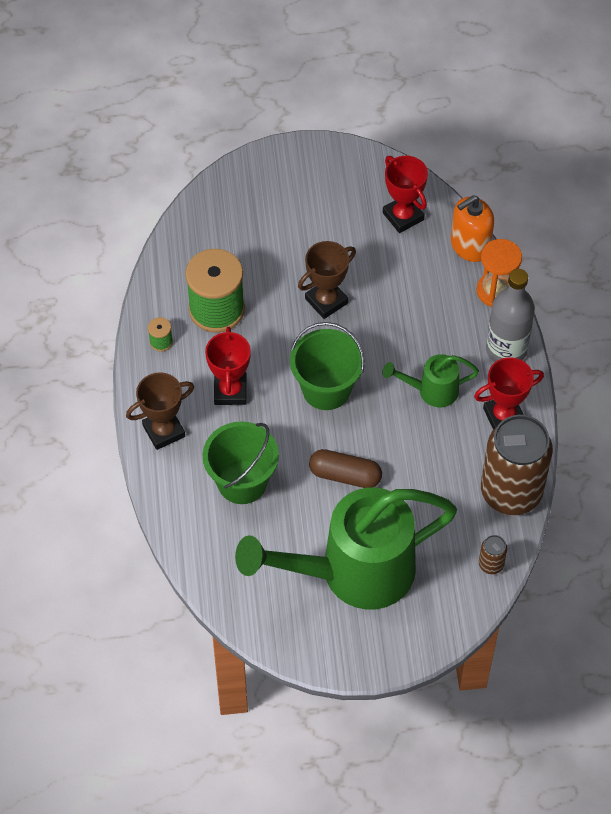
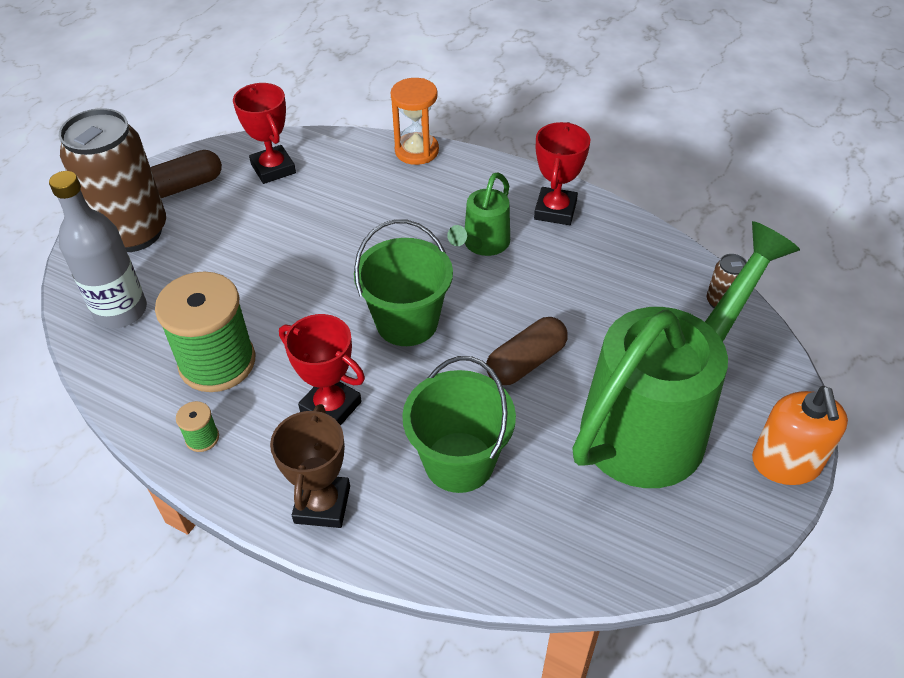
camera: 55 degrees left, 10 degrees down
(326, 301) = (304, 268): brown trophy -> none
(343, 178) = (185, 186): none -> brown capsule
(353, 572) = (656, 420): green watering can -> green watering can turned 150 degrees counterclockwise
(403, 216) = (273, 169): red trophy -> red trophy turned 60 degrees clockwise
(470, 245) = (352, 143): orange soap dispenser -> orange soap dispenser (786, 463)
(506, 350) = (484, 174): grey bottle -> grey bottle (121, 311)
(511, 492) = (645, 247): brown can -> brown can (133, 232)

